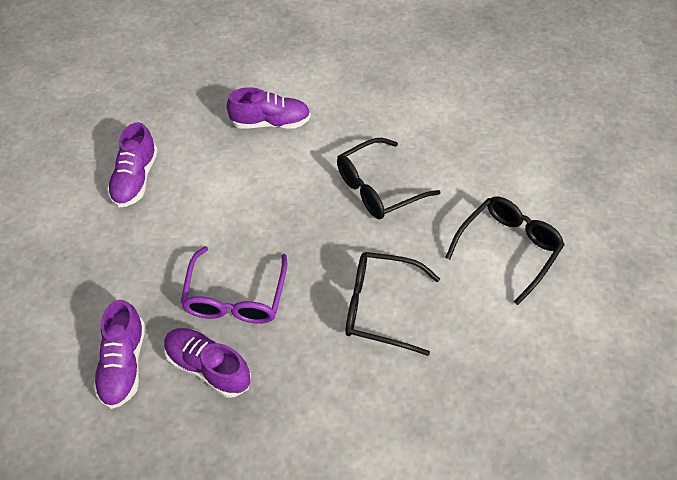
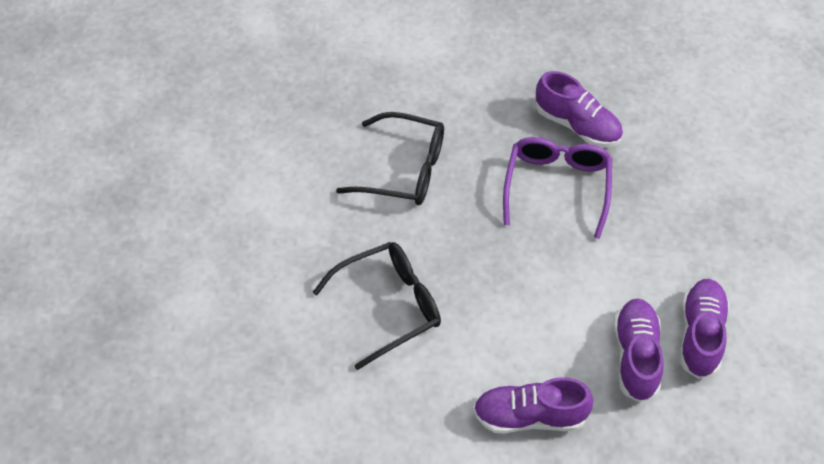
camera: 175 degrees left, 0 degrees up
(124, 364) = (659, 132): purple shoe -> purple shoe (636, 356)
(507, 248) = (250, 223): black glasses -> none

